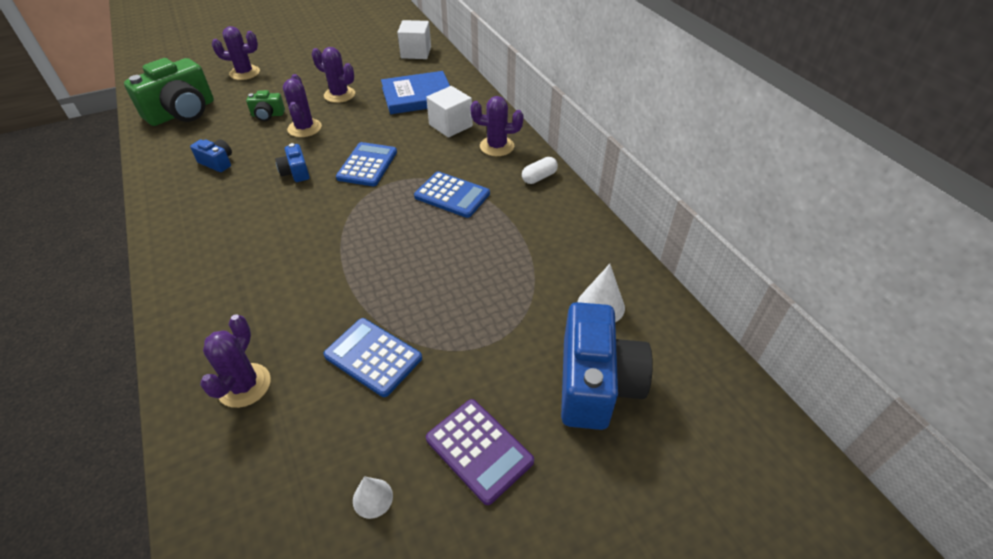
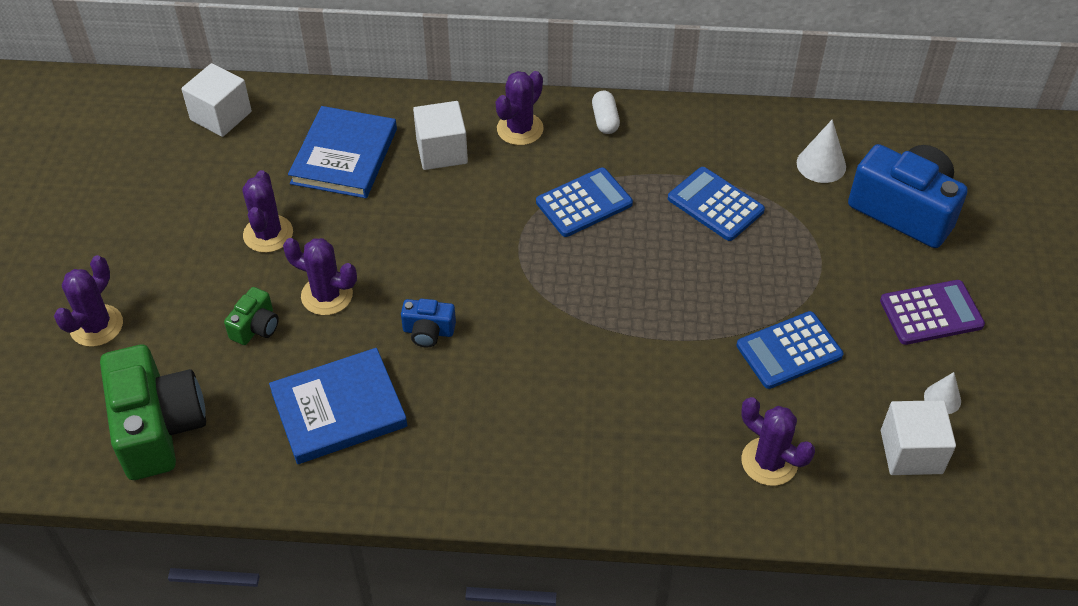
camera: 60 degrees left, 5 degrees up
(217, 162) = (339, 409): blue camera -> blue book
(293, 492) = (911, 452): none -> white cube
(339, 95) = (268, 234): purple cactus -> purple cactus turned 60 degrees counterclockwise
(367, 165) = (466, 257): blue calculator -> blue calculator (715, 205)

